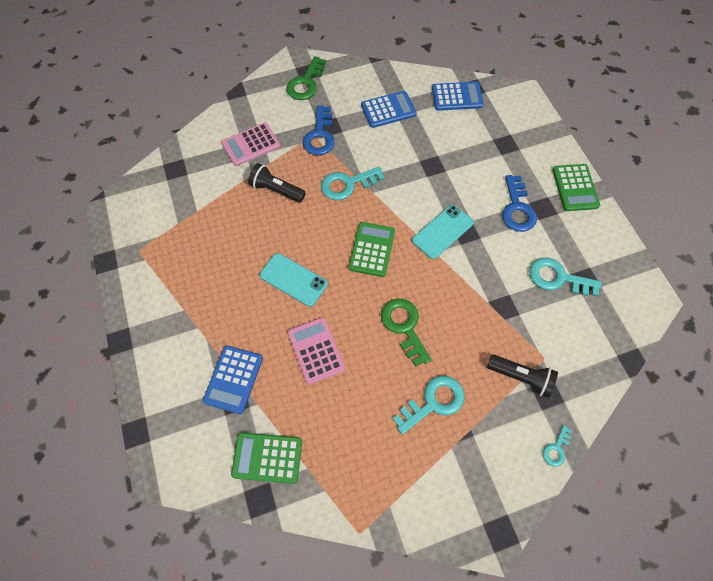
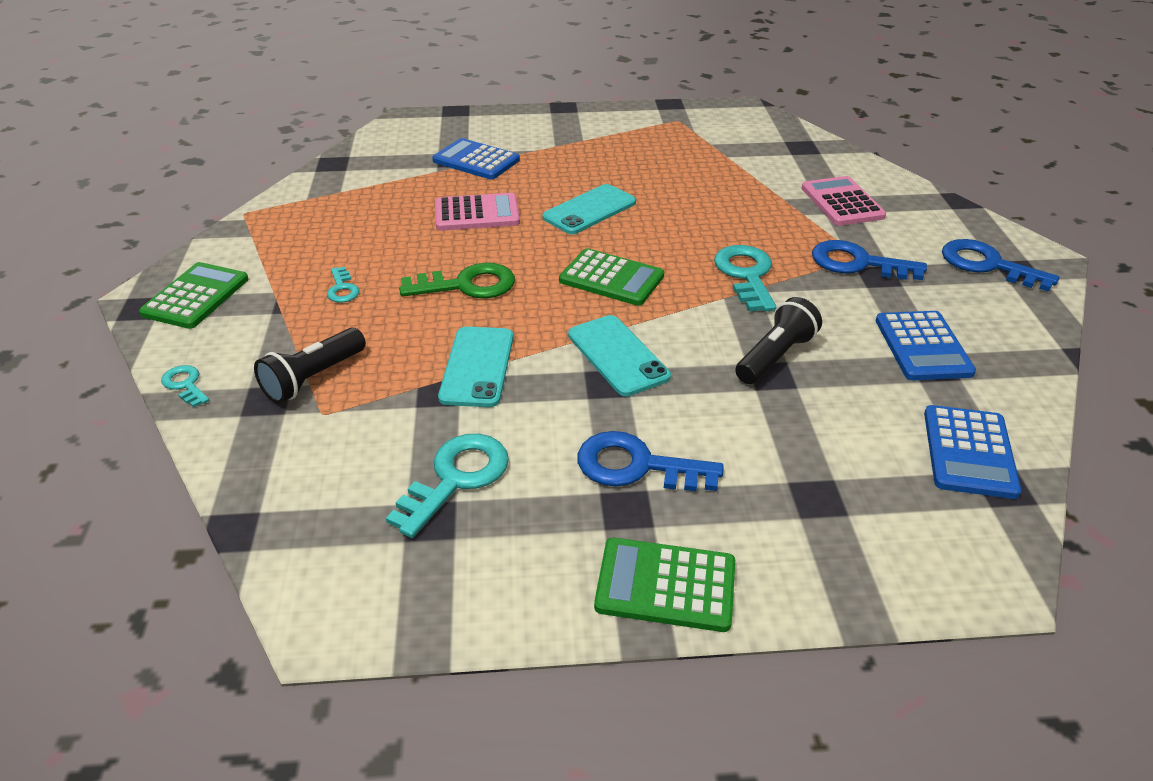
camera: 105 degrees right, 25 degrees down
(267, 458) = (372, 171): green calculator -> green calculator (196, 296)
(276, 190) = (748, 213): black flashlight -> black flashlight (775, 357)
(306, 83) = (987, 265): green key -> blue key
(433, 402) = (342, 289): turquoise key -> turquoise key, size x0.54
(477, 295) = (477, 367): none -> turquoise phone

